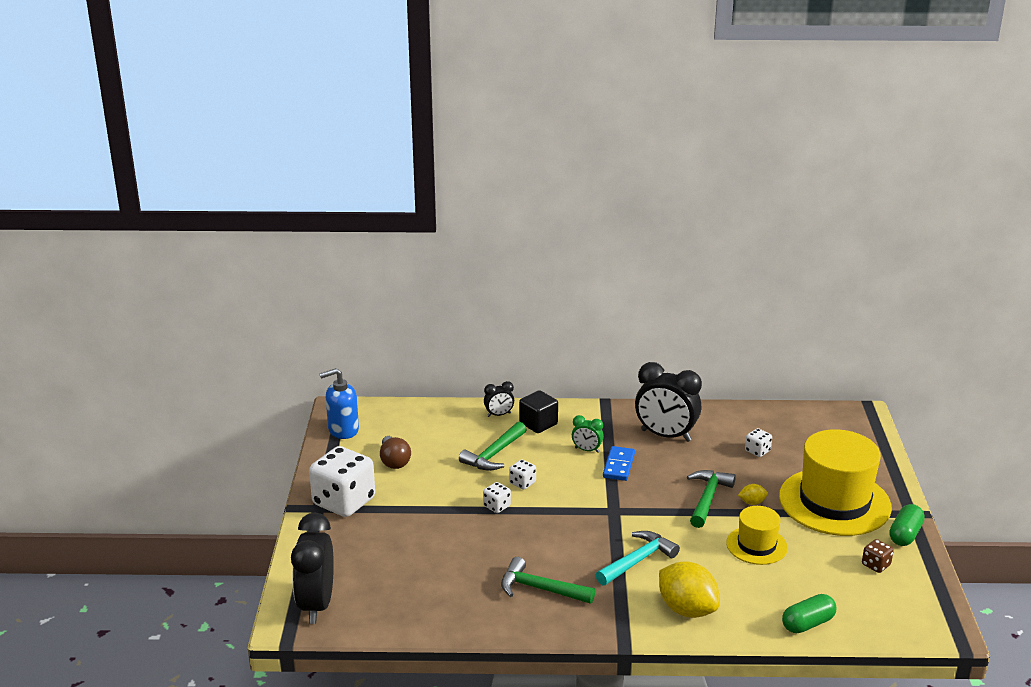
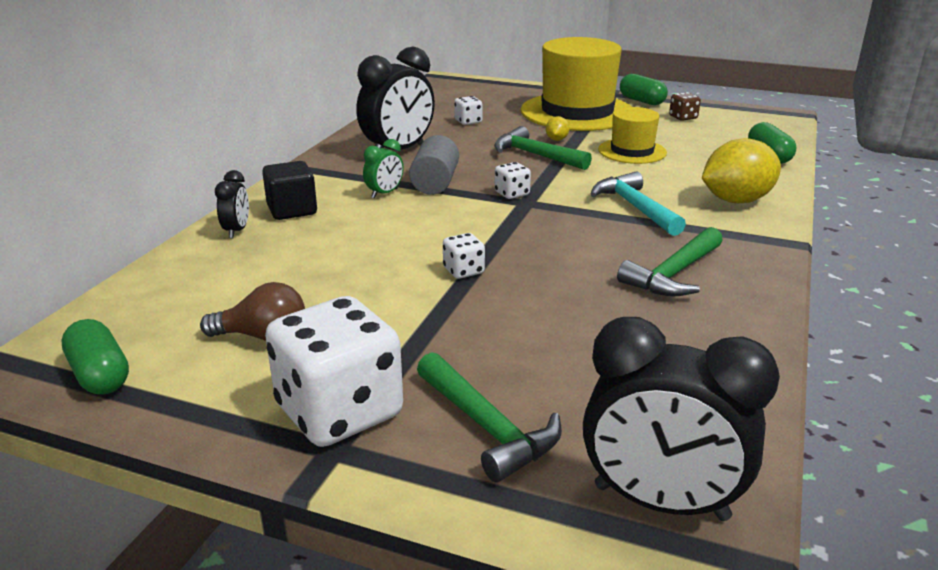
camera: 70 degrees left, 0 degrees up
(343, 430) = (99, 375): blue soap dispenser -> green capsule
(494, 454) = (333, 251): green hammer -> green hammer (487, 427)
(522, 483) = (422, 244): white dice -> white dice (512, 194)
(618, 465) = (435, 183): blue domino -> grey cylinder

